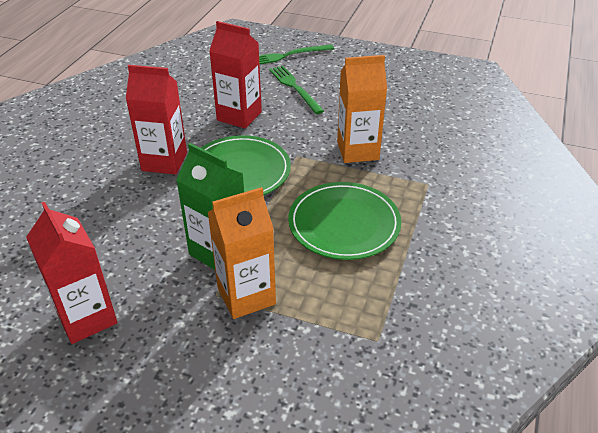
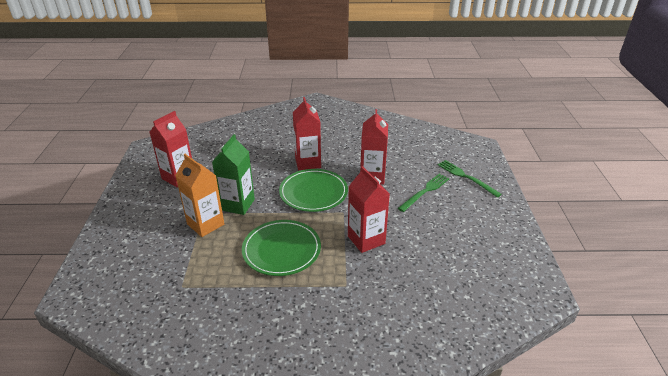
camera: 70 degrees right, 5 degrees down
(357, 151) = (366, 240): orange carton -> red carton

